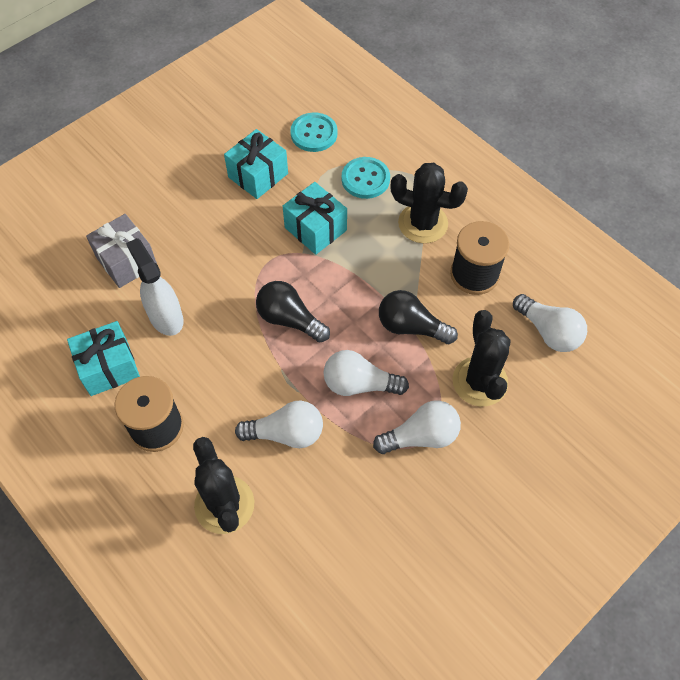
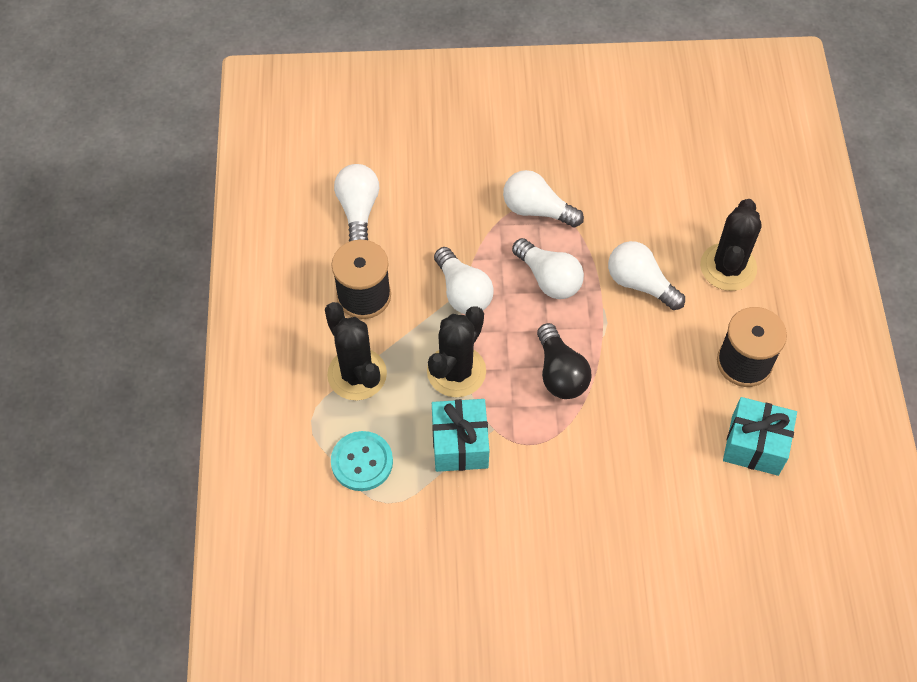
camera: 140 degrees left, 0 degrees up
(126, 261) = (671, 547): grey gift -> none
(165, 317) = (671, 457): white spray bottle -> none
(258, 175) = (463, 551): turquoise gift -> none
(314, 133) = (360, 559): turquoise button -> none
(411, 327) = (463, 292): black light bulb -> white light bulb
(479, 381) = (452, 214): black cactus -> black cactus (456, 371)

